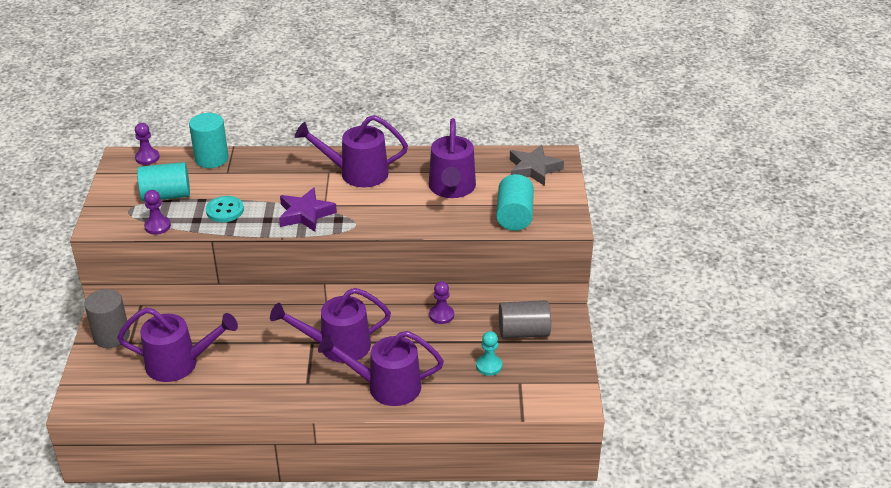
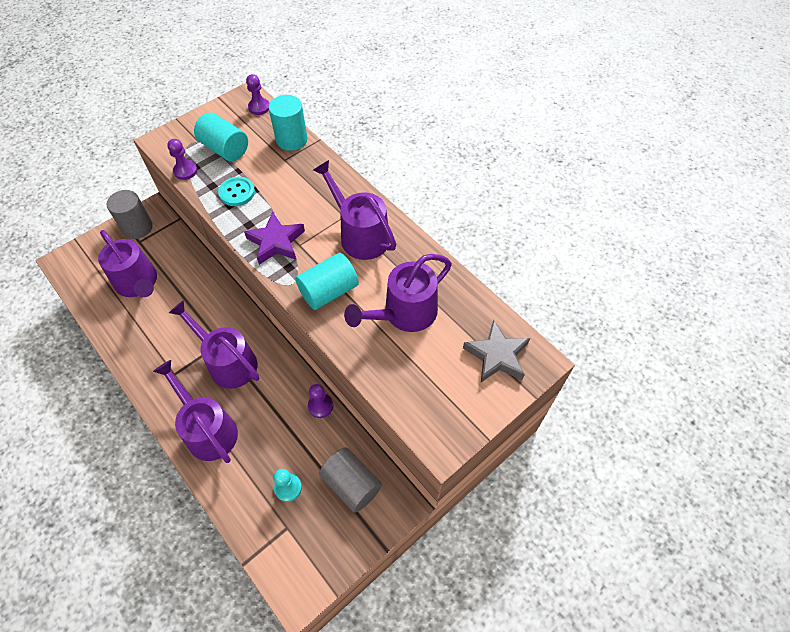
camera: 50 degrees right, 20 degrees up
(514, 216) = (411, 391): turquoise cylinder -> turquoise cylinder (329, 291)

